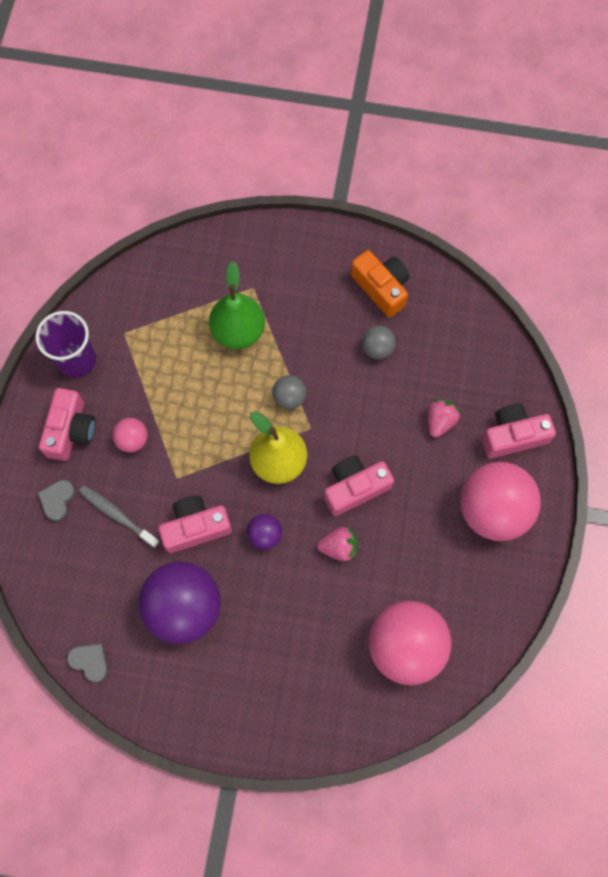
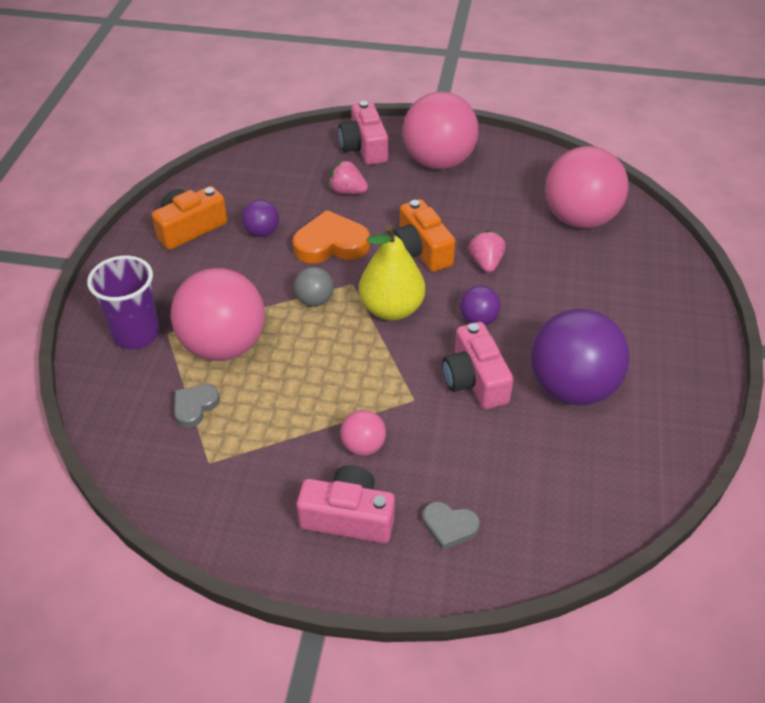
camera: 90 degrees left, 25 degrees down
(77, 360) = (242, 516): purple cup -> purple cup (136, 334)
(90, 661) = (656, 478): grey heart -> grey heart (195, 407)
(117, 515) = (465, 458): grey toothbrush -> none
(238, 331) = (224, 345): green pear -> pink ball
(355, 488) = (420, 250): pink camera -> orange camera
(363, 408) = (331, 244): none -> orange heart
(377, 348) = (262, 232): grey ball -> purple ball

